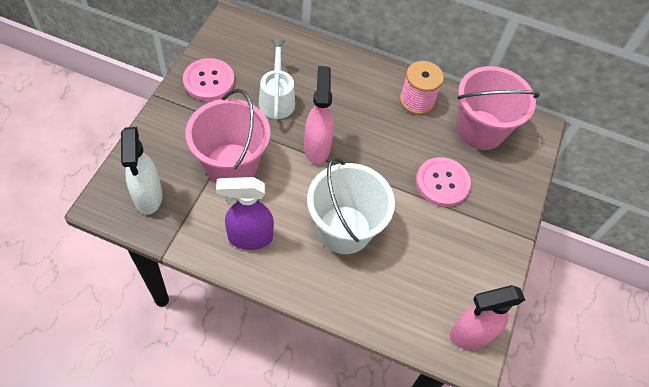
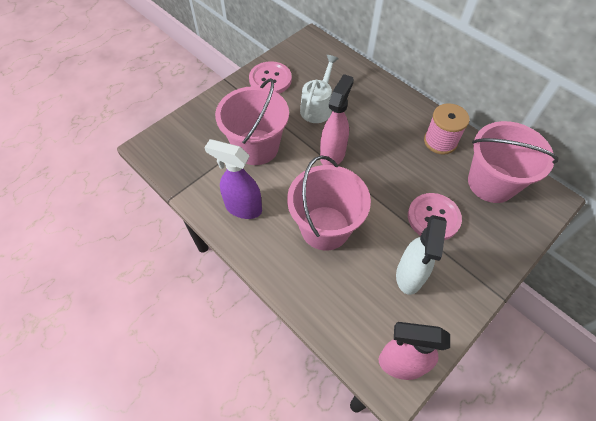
camera: 30 degrees right, 0 degrees up
(148, 197) = (181, 152): white spray bottle -> white spray bottle (409, 276)
(344, 229) = (325, 228): white bucket -> pink bucket

